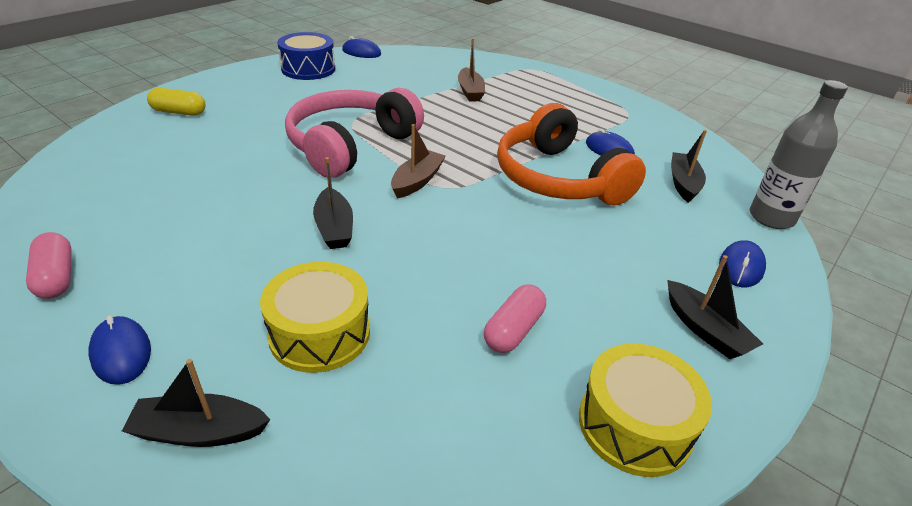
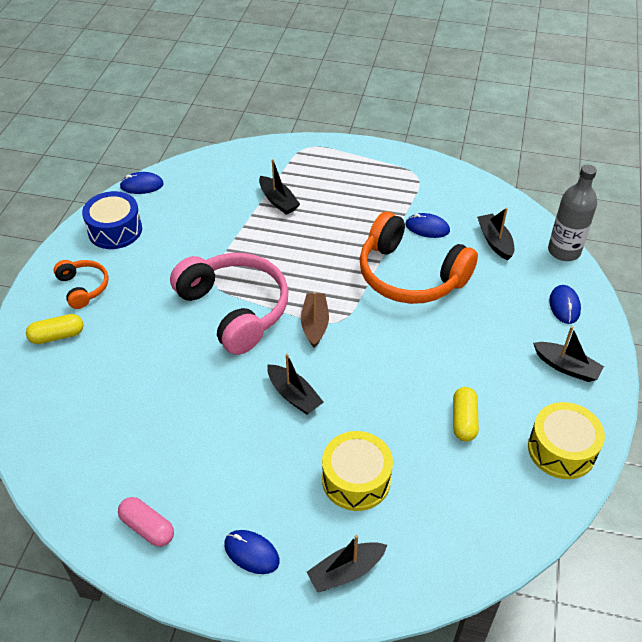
camera: 25 degrees left, 10 degrees up
(239, 92) = (83, 288): none -> orange headphones
(350, 145) = (235, 309): pink headphones -> pink headphones turned 135 degrees clockwise
(470, 91) = (278, 201): brown boat -> black boat
(513, 330) = (464, 420): pink capsule -> yellow capsule

